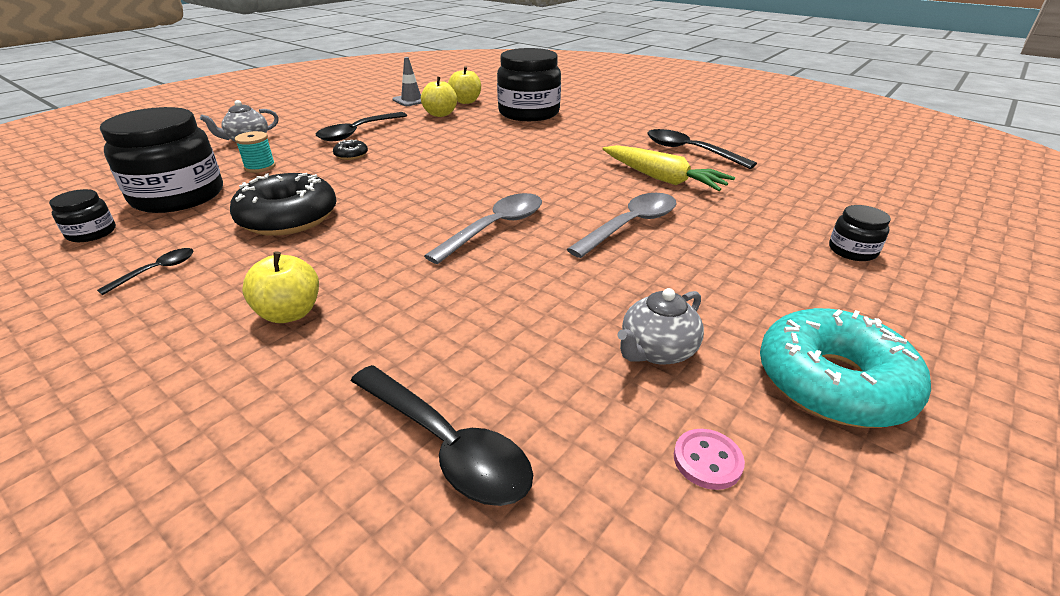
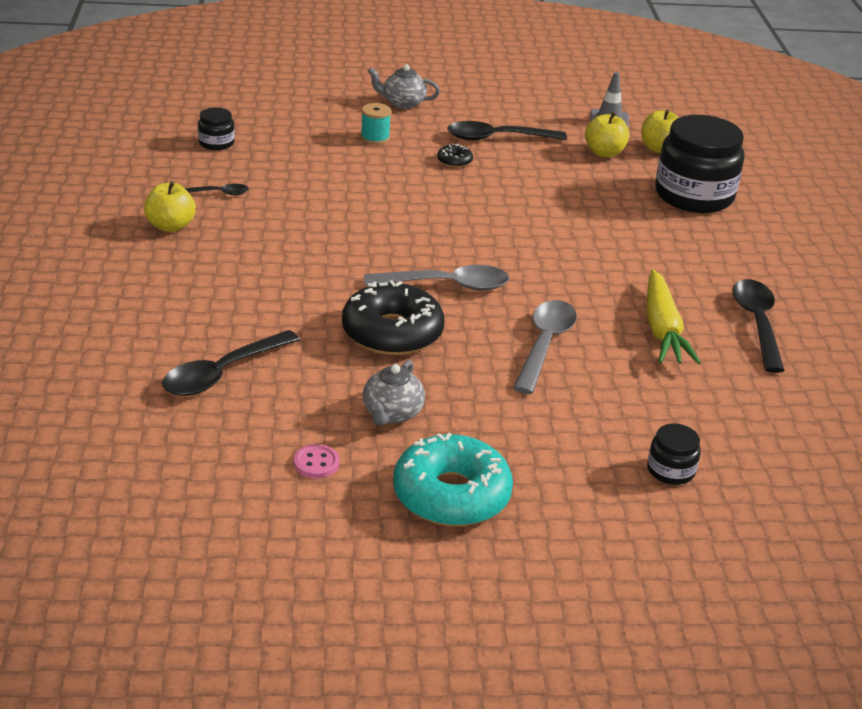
camera: 45 degrees right, 0 degrees up
(178, 196) = (293, 138): black jar -> none
(288, 218) = (332, 196): black donut -> black donut (392, 332)
(290, 313) = (247, 264): yellow apple -> yellow apple (170, 226)
(447, 445) = (222, 373): black spoon -> black spoon turned 45 degrees clockwise
(630, 225) = (545, 344): grey spoon -> grey spoon turned 75 degrees counterclockwise
(656, 351) = (392, 414): grey teapot -> grey teapot turned 75 degrees counterclockwise

